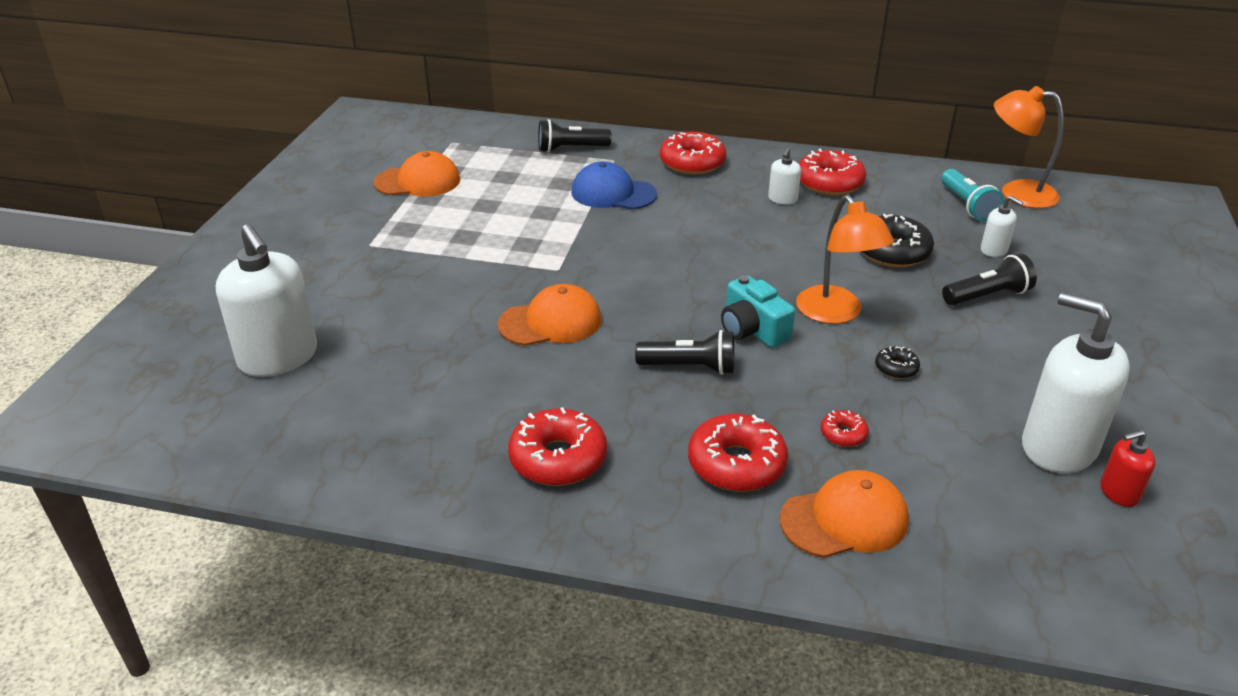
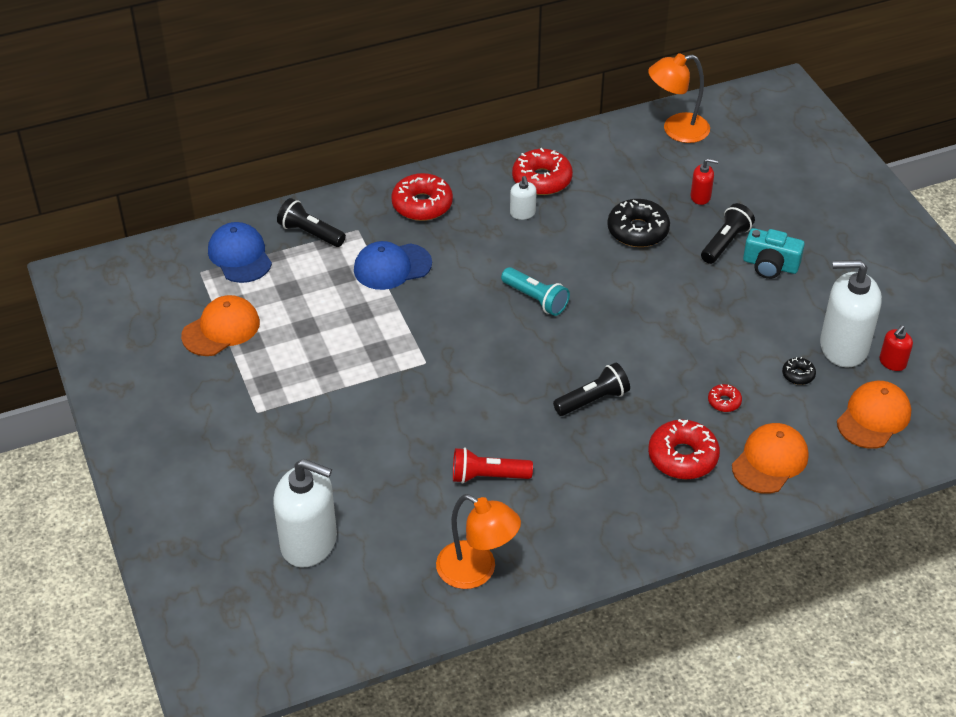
camera: 35 degrees left, 10 degrees up
(495, 143) = (240, 256): none -> blue cap
(504, 383) = (488, 476): none -> red flashlight
(550, 322) = (467, 411): orange cap -> orange cap (873, 417)
(558, 459) = (577, 512): red donut -> none
(571, 149) = (310, 233): black flashlight -> black flashlight turned 75 degrees clockwise
(752, 330) = (605, 348): turquoise camera -> turquoise camera (770, 265)
(836, 313) = (645, 306): orange lamp -> orange lamp (477, 571)
(896, 368) = (715, 334): black donut -> black donut (798, 375)
(967, 205) = (653, 159): turquoise flashlight -> turquoise flashlight (535, 299)
(994, 250) = (700, 197): white soap dispenser -> red soap dispenser

